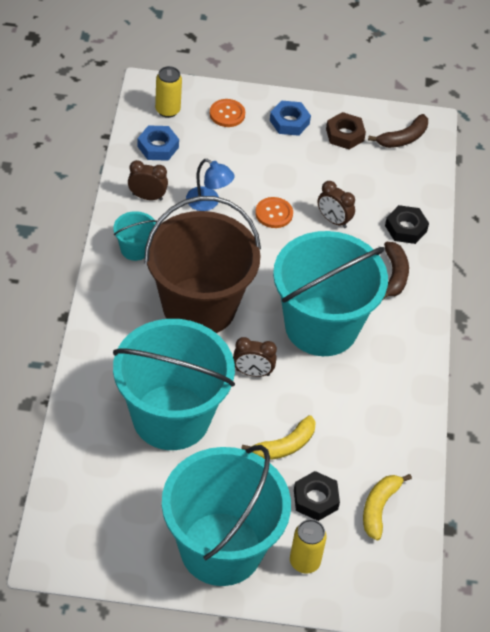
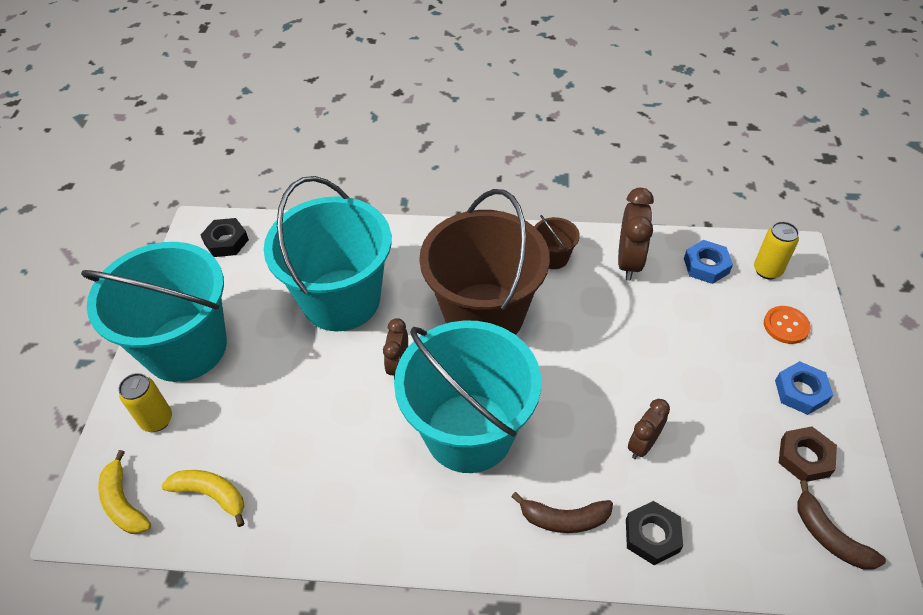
camera: 95 degrees right, 0 degrees up
(135, 249) = (553, 257): turquoise bucket -> brown bucket
(147, 197) = (629, 262): brown clock -> brown clock, size x1.56
(208, 202) = (635, 315): blue lamp -> none
(274, 213) = (636, 379): orange button -> none
(284, 446) = (302, 398): yellow banana -> yellow banana (123, 502)
(315, 499) = (231, 429): black nut -> black nut (226, 241)

